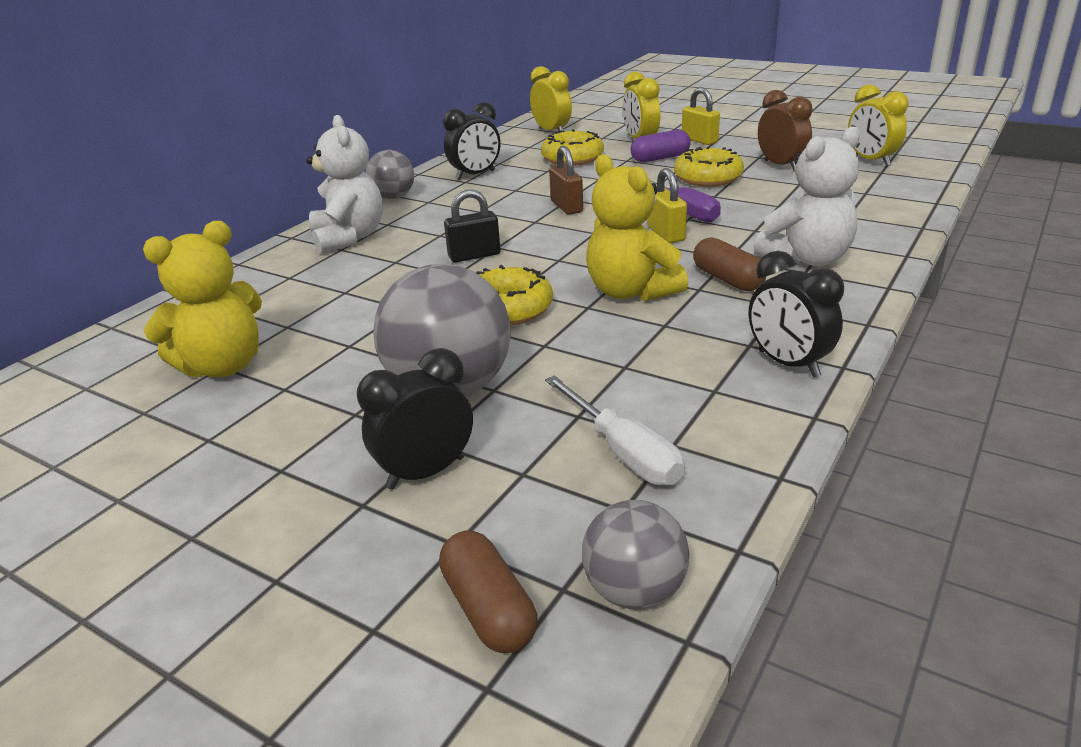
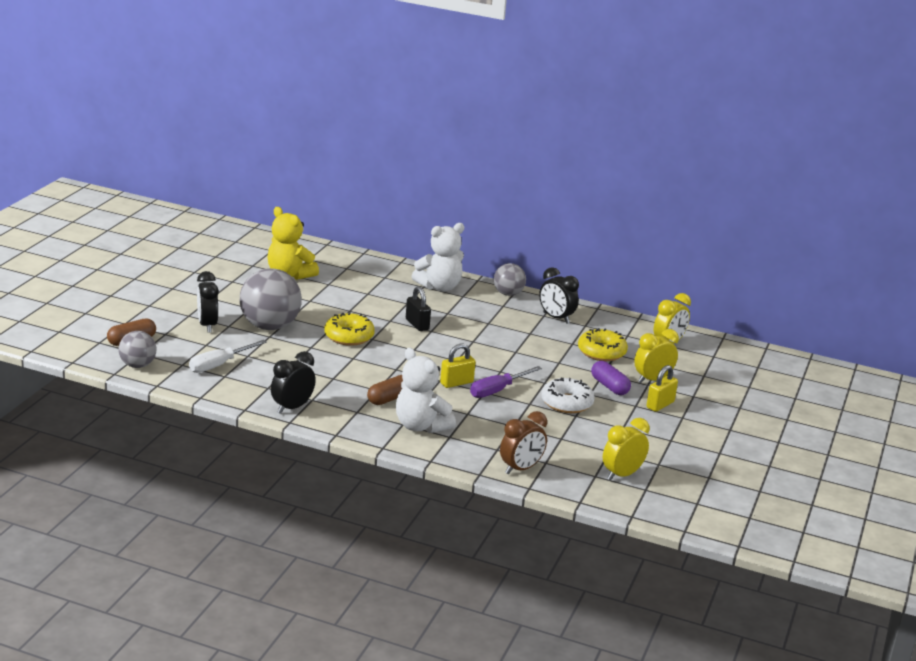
camera: 75 degrees right, 5 degrees down
(426, 472) = (207, 325): black clock -> black clock turned 150 degrees counterclockwise
(566, 207) = (499, 351): brown padlock -> none
(631, 292) = (371, 370): yellow teddy bear -> none
(708, 178) = (567, 403): yellow donut -> white donut
(781, 166) = (601, 434): brown clock -> brown clock (521, 469)

